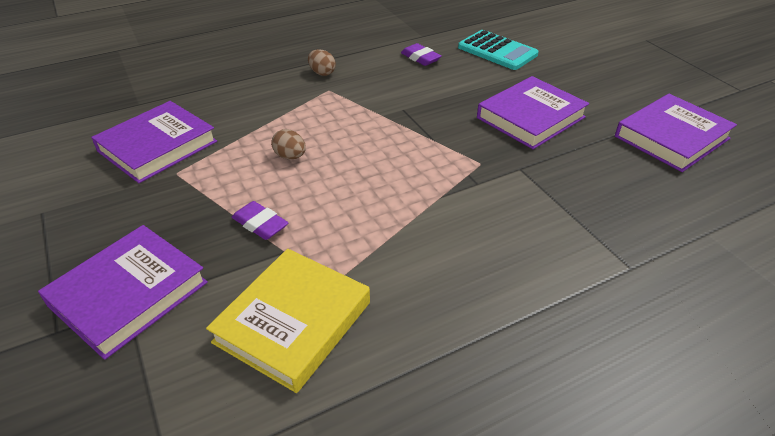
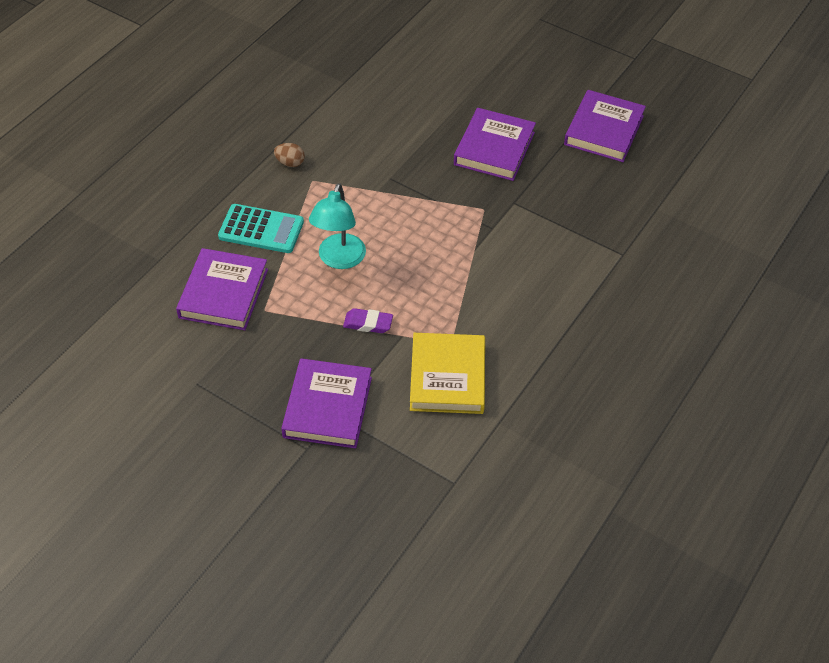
camera: 30 degrees left, 10 degrees up
(290, 156) = (339, 259): brown egg -> turquoise lamp
(420, 58) = (363, 112): purple eraser -> none
(497, 51) = (423, 79): turquoise calculator -> turquoise calculator (261, 229)

